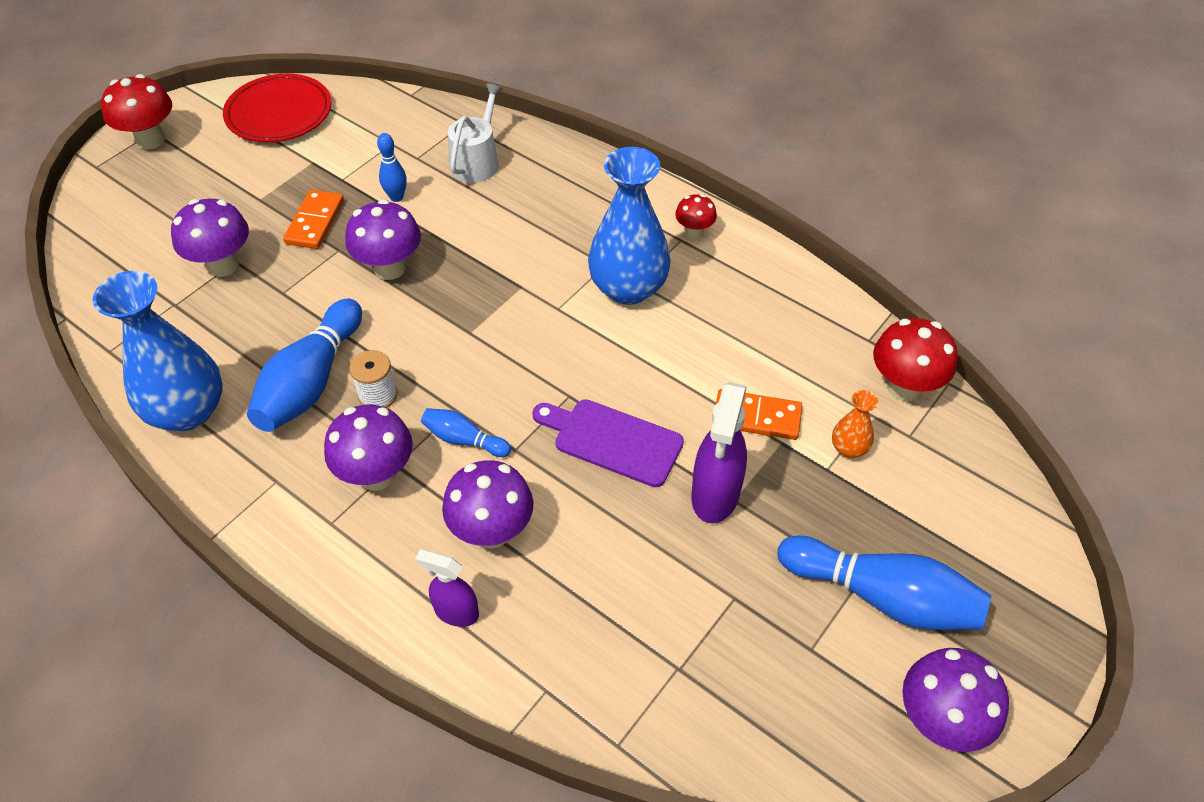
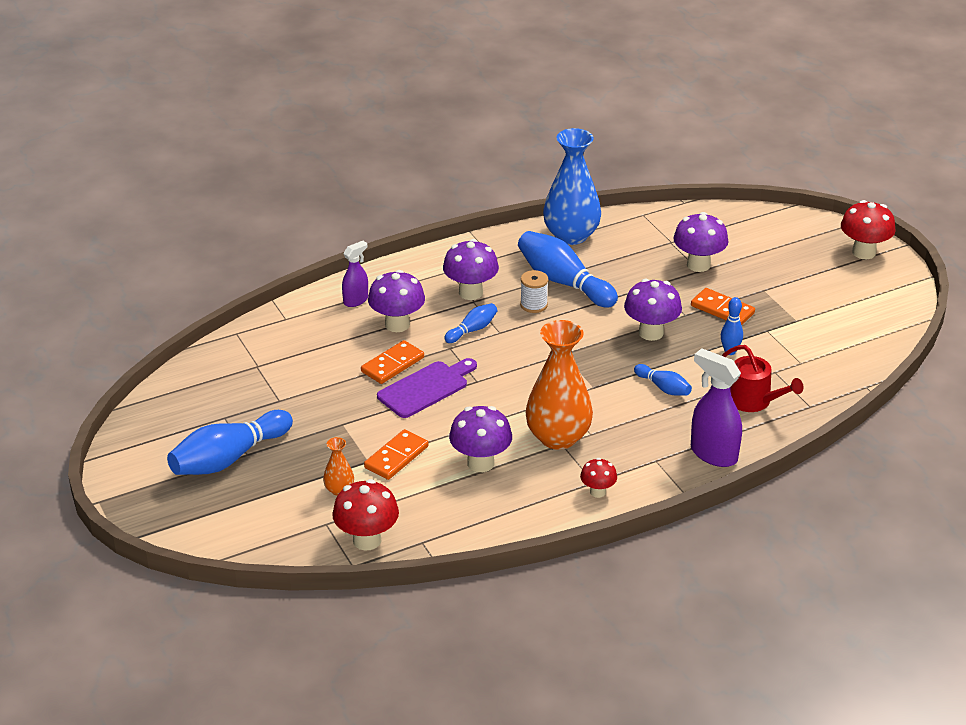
camera: 115 degrees right, 15 degrees down
(279, 113) = (870, 315): red plate -> none
(477, 161) = (753, 401): white watering can -> red watering can
(491, 230) = (663, 388): none -> blue bowling pin
(584, 497) = (392, 365): none -> orange domino
(628, 288) = (558, 437): blue vase -> orange vase
(715, 495) = (352, 417): purple spray bottle -> purple spray bottle (713, 454)
(939, 721) = (144, 447): purple mushroom -> purple mushroom (480, 463)

